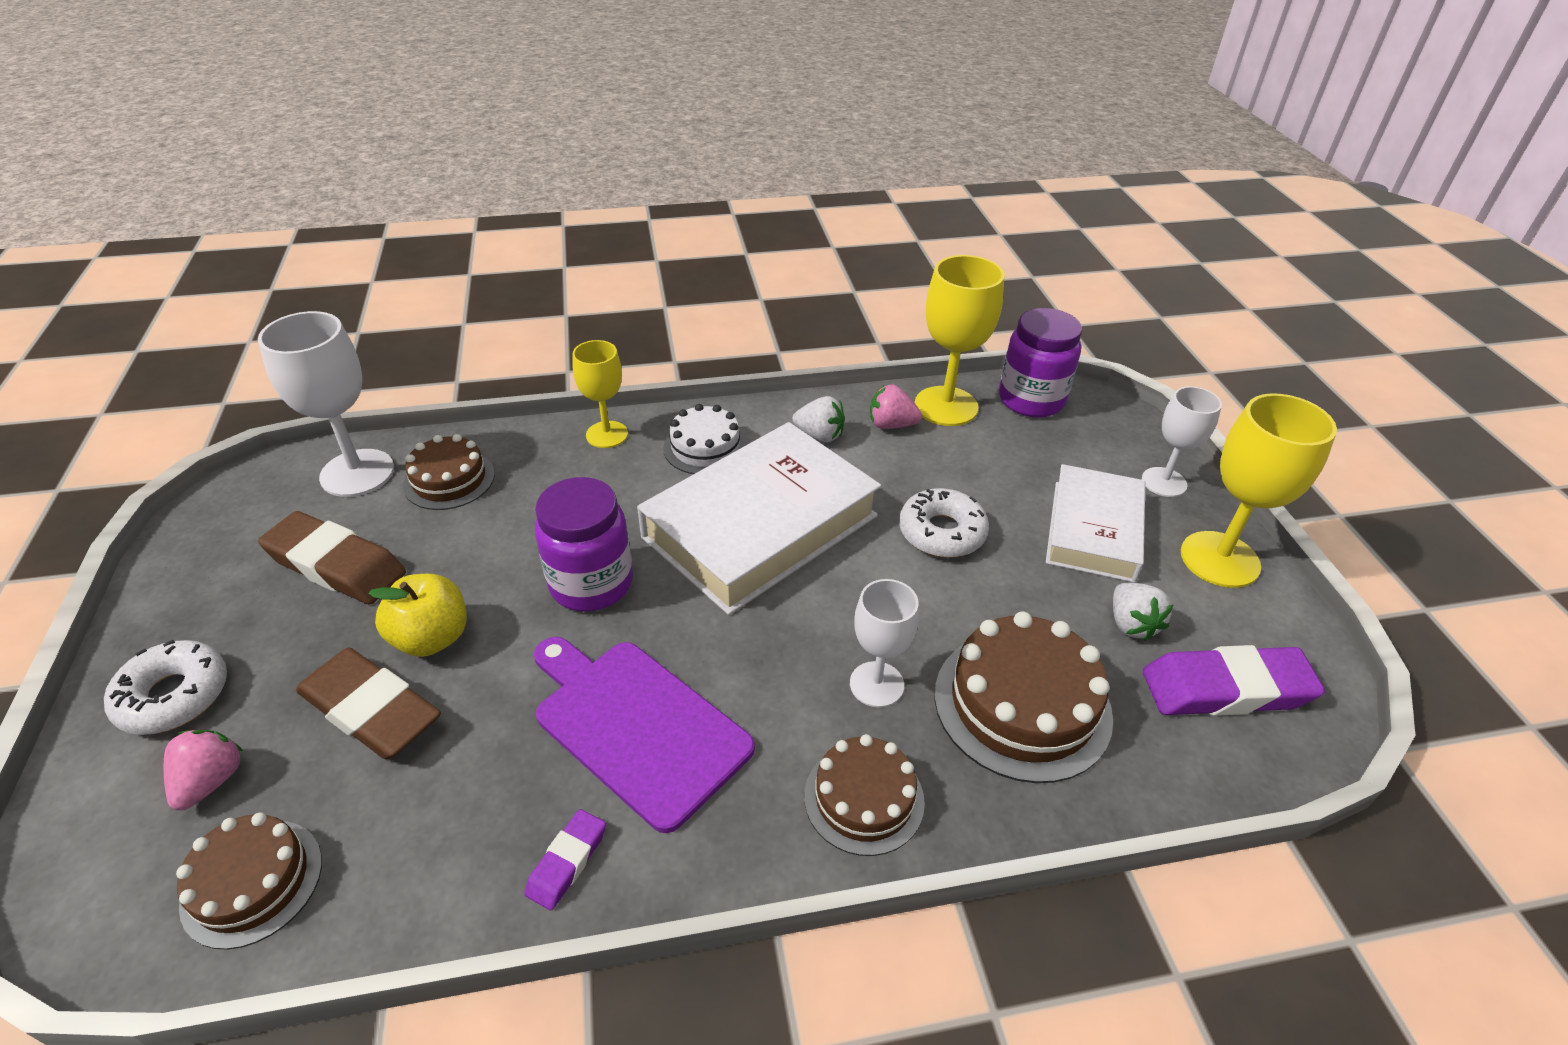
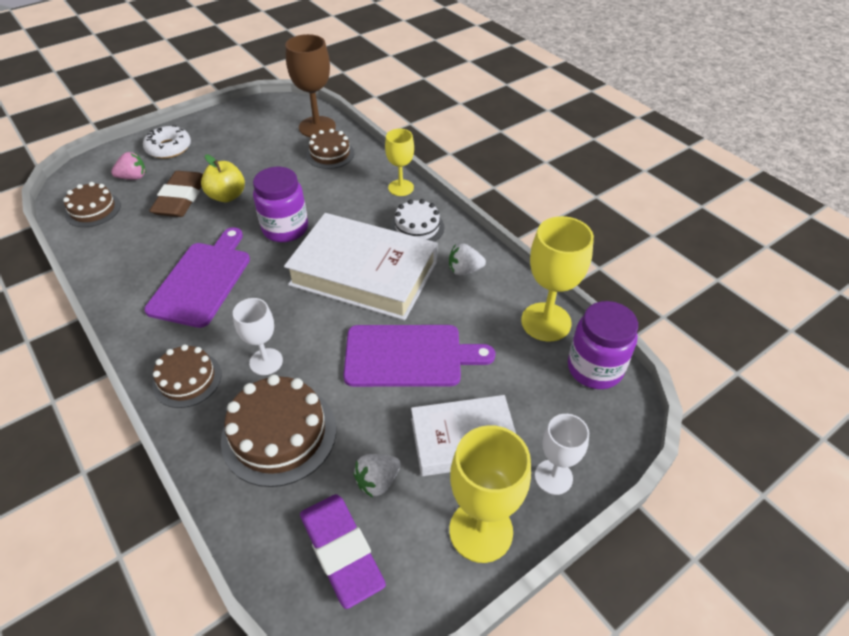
camera: 65 degrees right, 5 degrees up
(336, 565) = (256, 150): brown eraser -> none
(357, 473) = (317, 127): white goblet -> brown goblet
(567, 862) = (122, 288): purple eraser -> none
(820, 435) = (464, 270): white strawberry -> white strawberry turned 90 degrees clockwise
(891, 425) = (501, 300): pink strawberry -> none
(941, 532) = (409, 356): white donut -> purple cutting board

